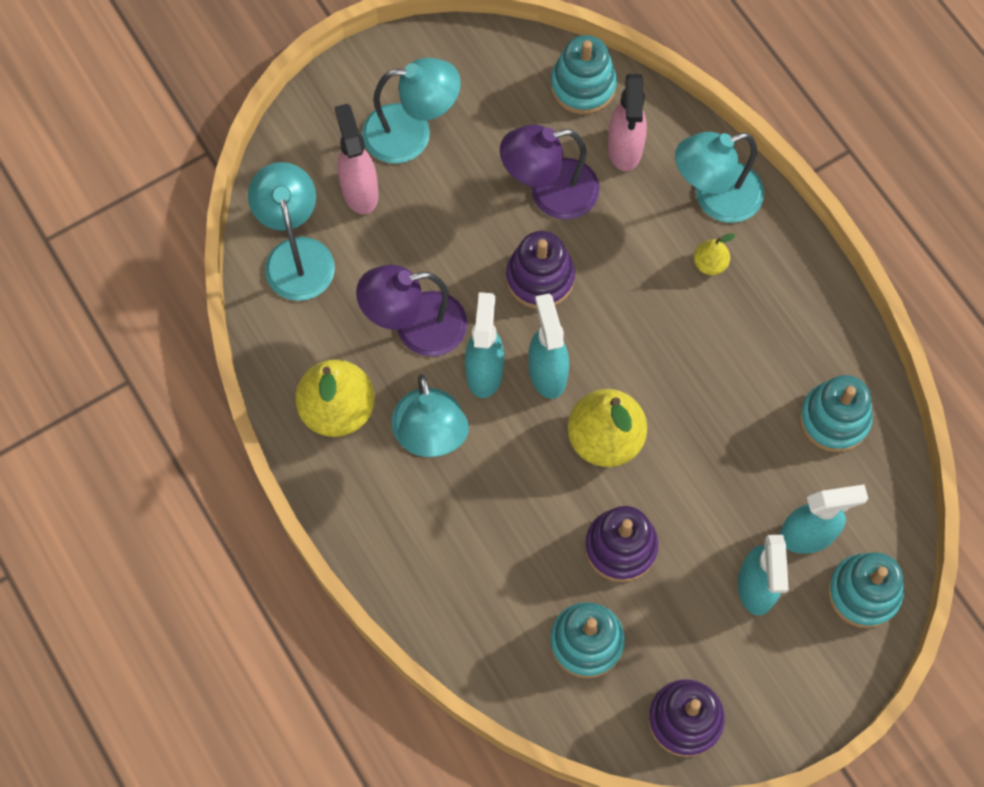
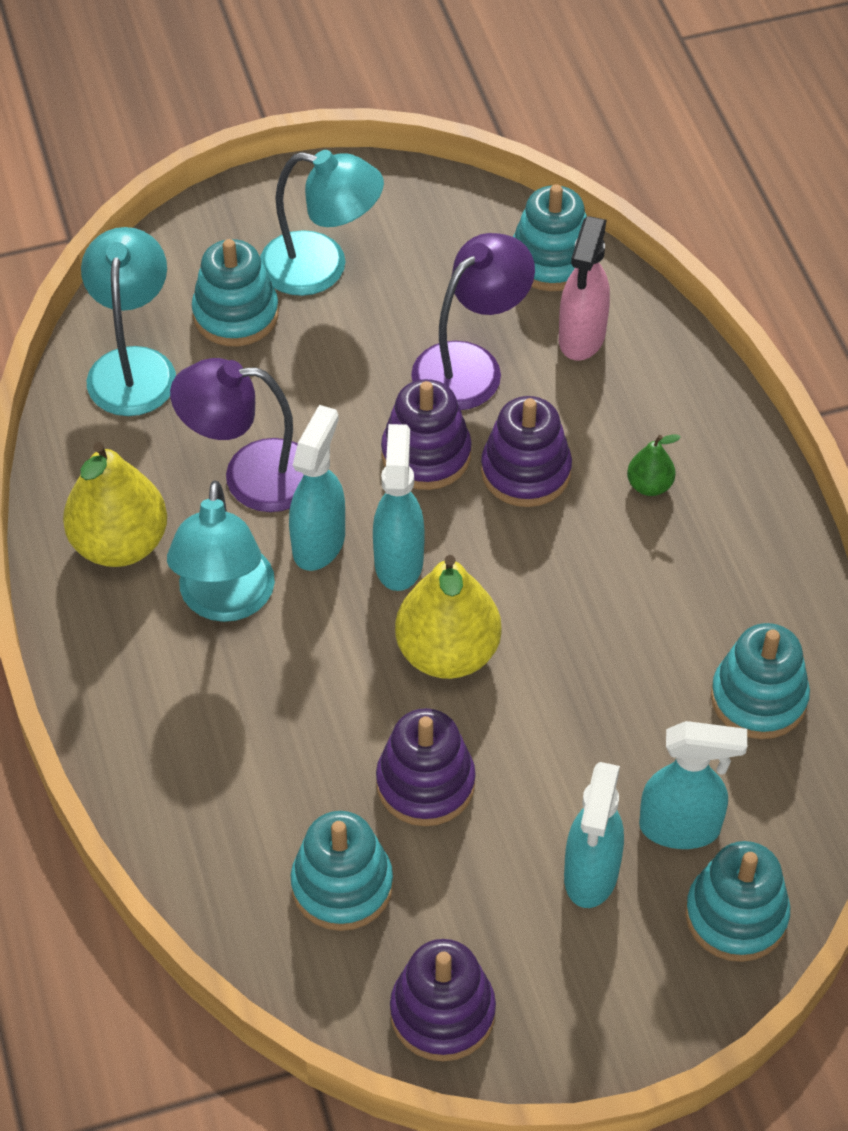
camera: 15 degrees right, 15 degrees down
(359, 191) = (236, 314): pink spray bottle -> turquoise stacking toy
(549, 193) = (470, 365): purple lamp -> purple lamp turned 135 degrees clockwise
(617, 274) = (525, 471): none -> purple stacking toy
(710, 264) = (649, 485): yellow pear -> green pear
(715, 197) = (679, 414): turquoise lamp -> none

